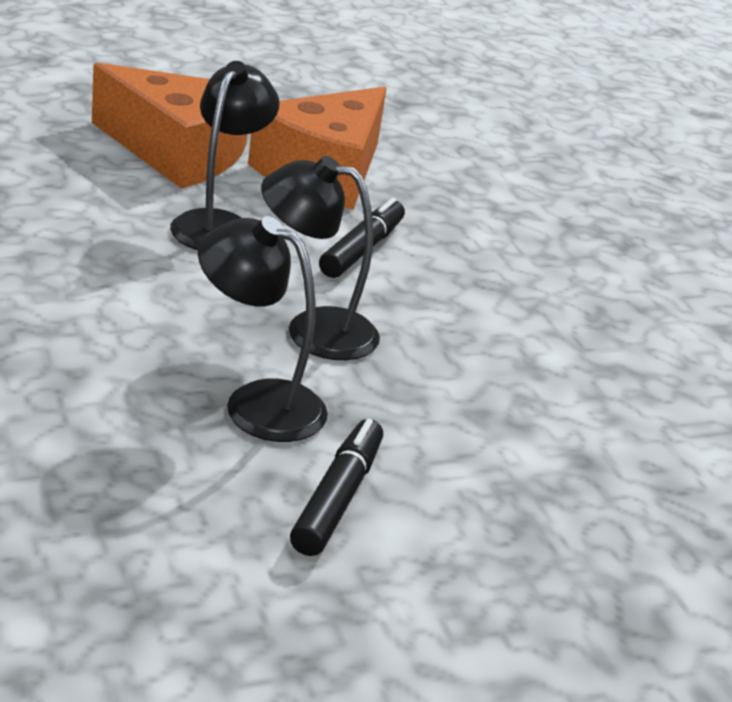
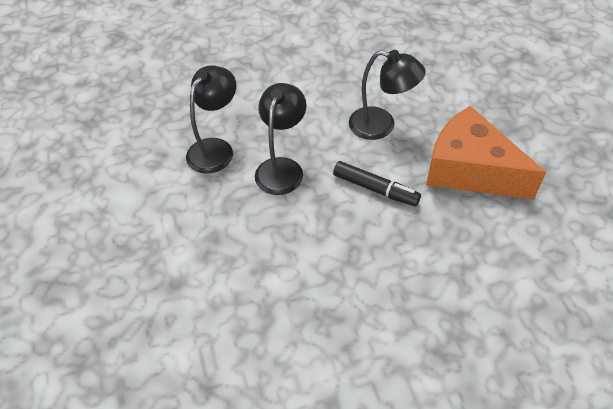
camera: 100 degrees right, 20 degrees up
(177, 152) = (461, 103): orange cheese -> none
(337, 498) = (147, 178): black marker -> none

